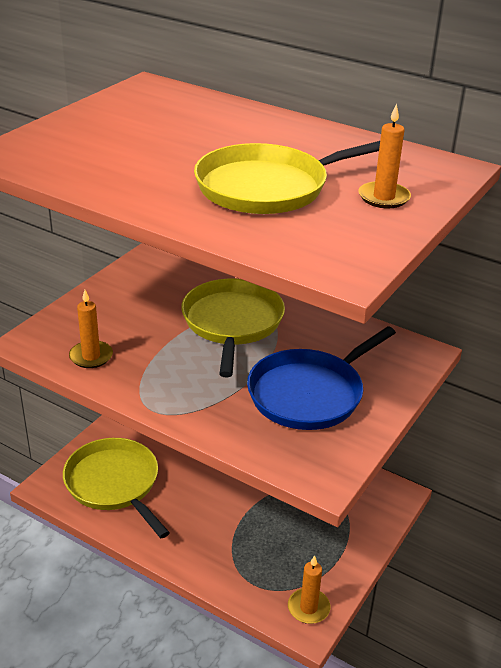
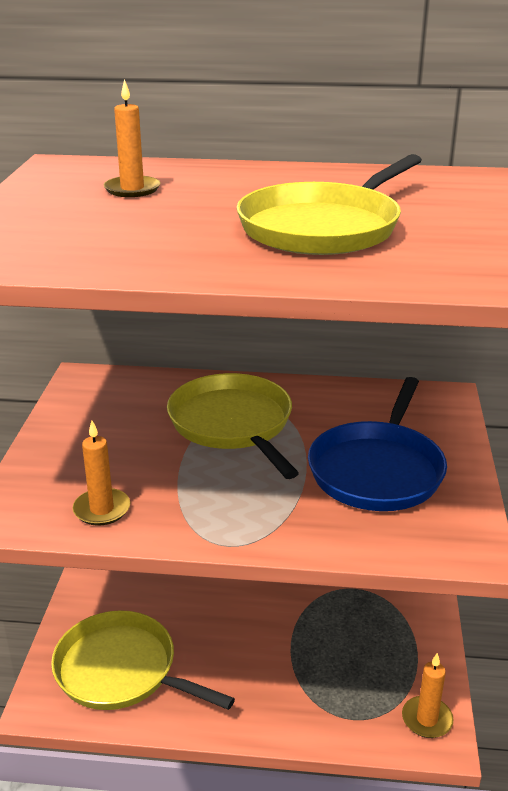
camera: 25 degrees left, 5 degrees down
(384, 197) = (449, 212): orange candle -> orange candle (132, 189)

